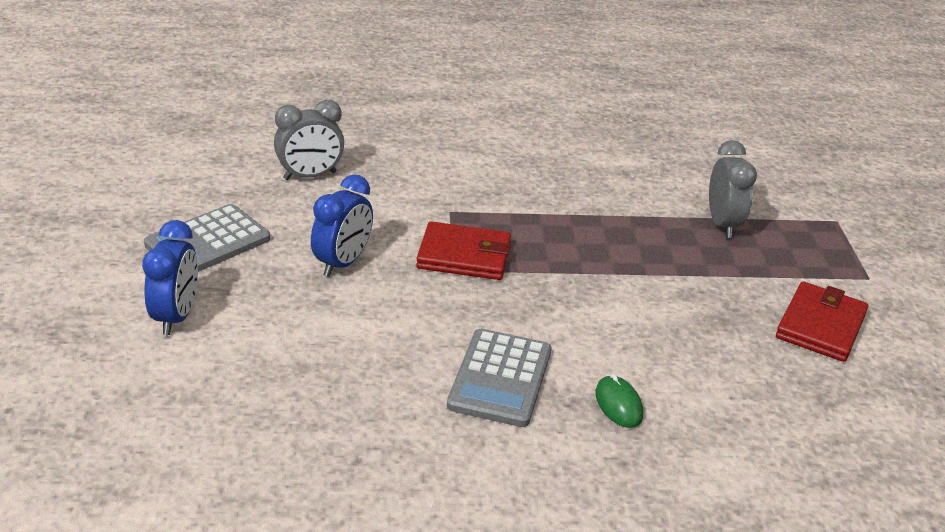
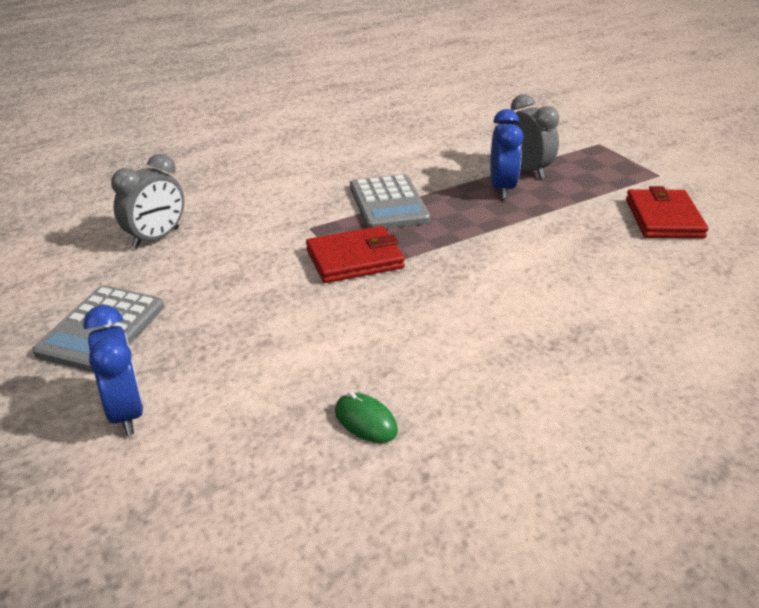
camera: 25 degrees left, 0 degrees up
(343, 263) = (253, 302): blue clock -> blue clock (502, 188)
(500, 378) = (478, 349): grey calculator -> grey calculator (388, 203)
(618, 404) = (588, 332): green mouse -> green mouse (365, 421)

